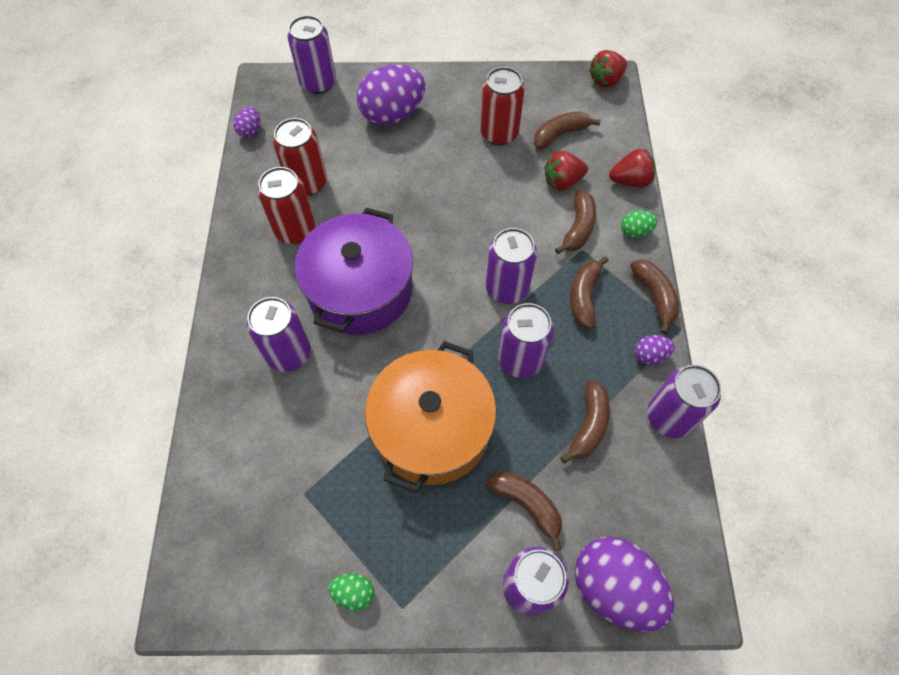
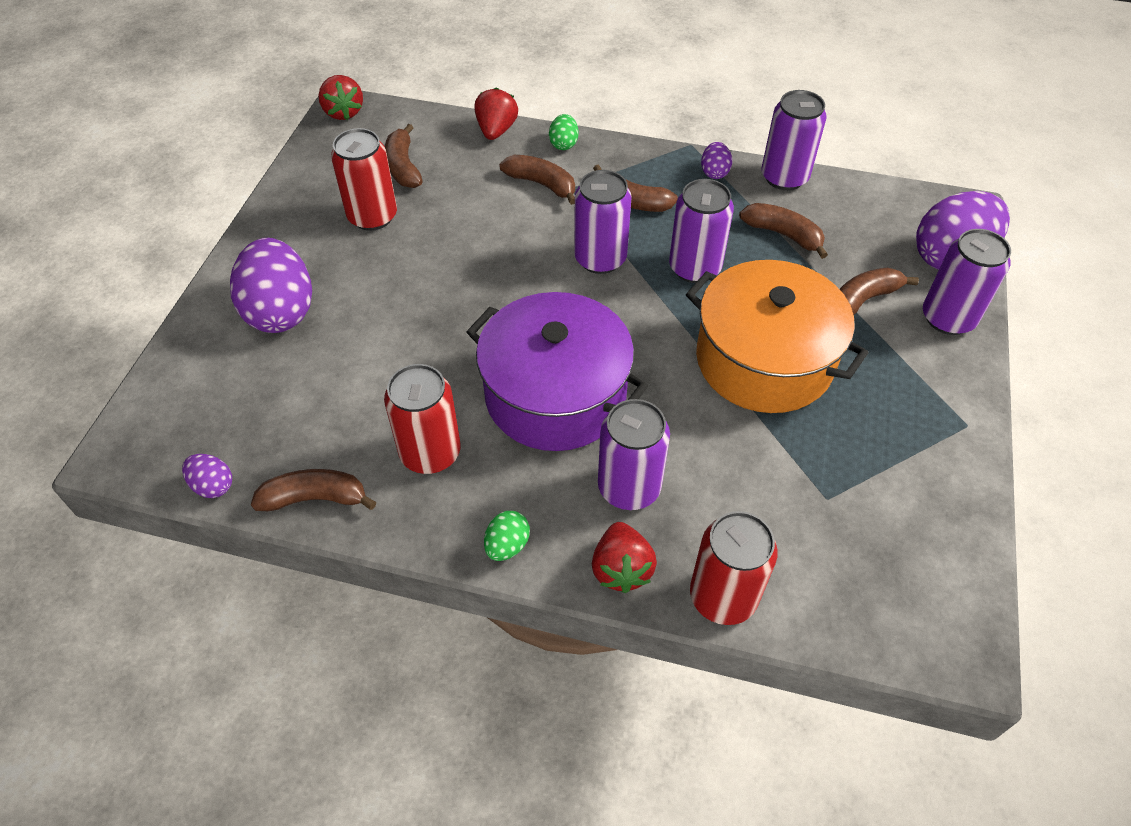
camera: 75 degrees left, 10 degrees down
(307, 183) = (353, 426): red can -> red can (723, 597)
(318, 83) = (168, 385): purple can -> none
(354, 593) = (950, 466): green egg -> green egg (507, 545)
(562, 181) = (472, 181): red strawberry -> red strawberry (621, 569)
(655, 297) = (648, 151): brown banana -> brown banana (315, 498)

